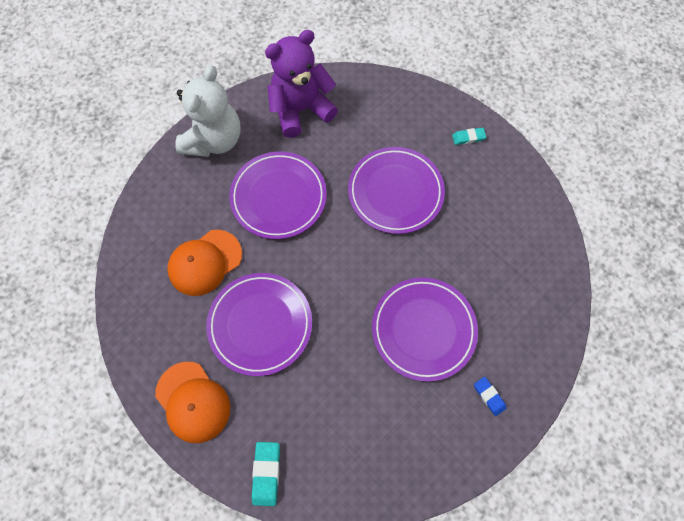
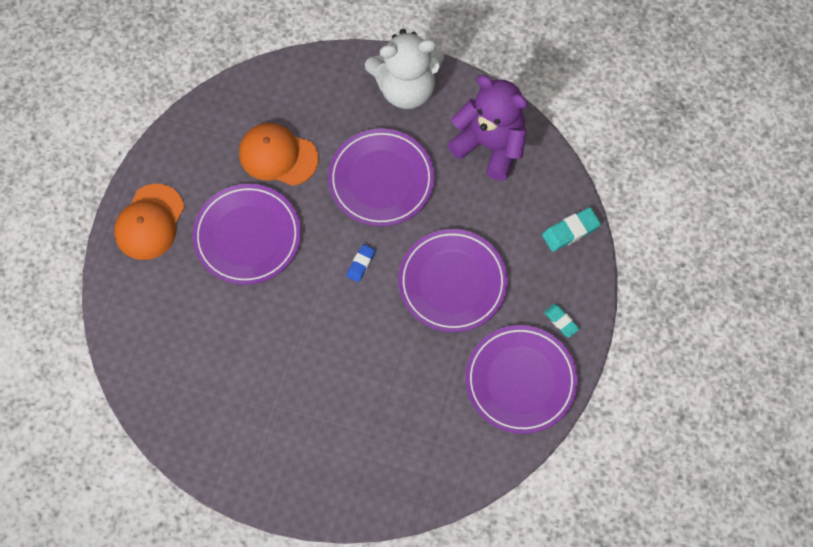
camera: 60 degrees right, 0 degrees up
(266, 473) = (123, 315): turquoise eraser -> turquoise eraser (570, 231)
(423, 329) = (324, 380): purple plate -> purple plate (520, 381)
(489, 396) = (292, 469): blue eraser -> blue eraser (361, 264)

